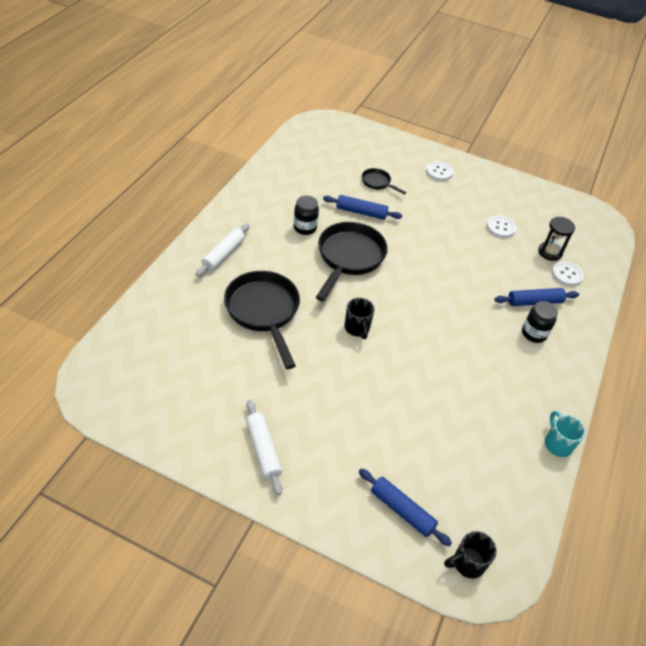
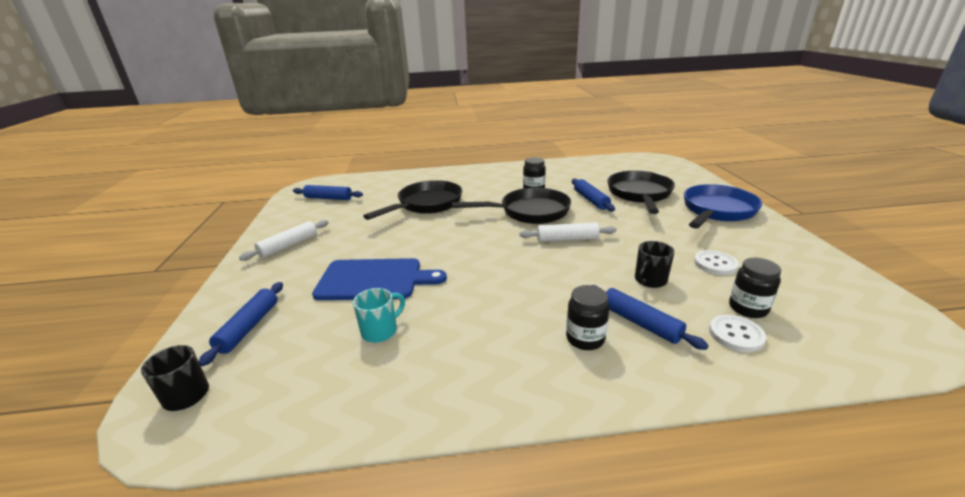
camera: 65 degrees right, 20 degrees down
(158, 381) = (328, 198): none -> blue rolling pin
(223, 254) = (464, 178): white rolling pin -> white rolling pin (567, 239)
(357, 328) = (453, 239): black mug -> black mug (649, 280)
(377, 182) = (639, 194): black pan -> black pan, size x2.10
(386, 406) = (374, 279): none -> blue cutting board
(439, 172) = (717, 211): white button -> blue pan
(550, 252) = (748, 308): black hourglass -> black jar
(557, 444) = (414, 420): turquoise mug -> turquoise mug (380, 331)

